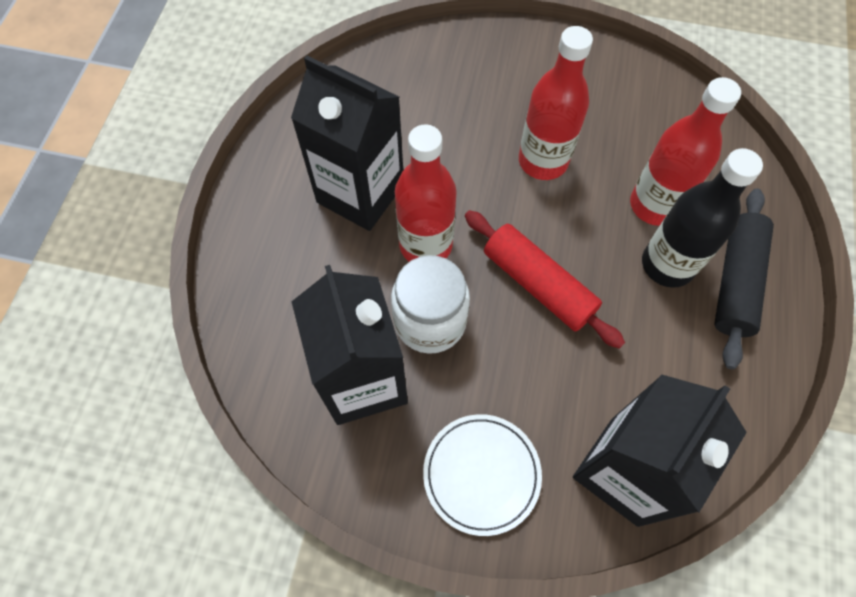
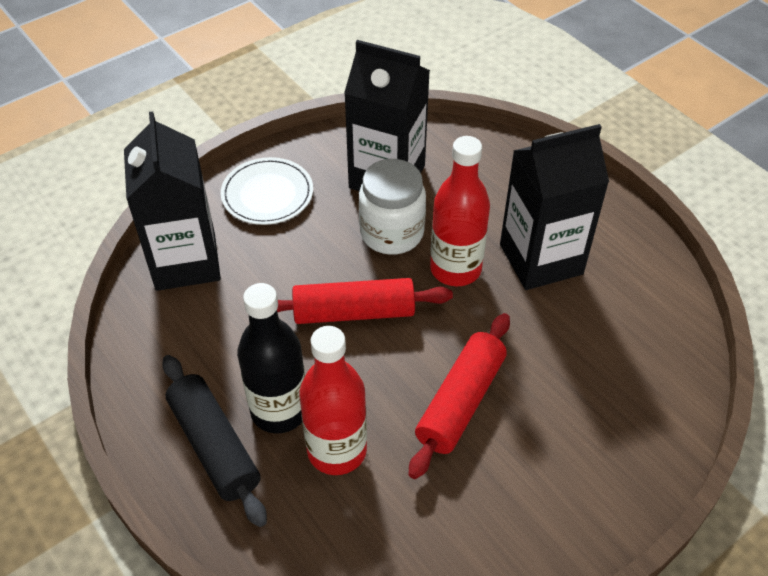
camera: 130 degrees right, 15 degrees down
(543, 161) = (460, 402): red bottle -> red rolling pin

